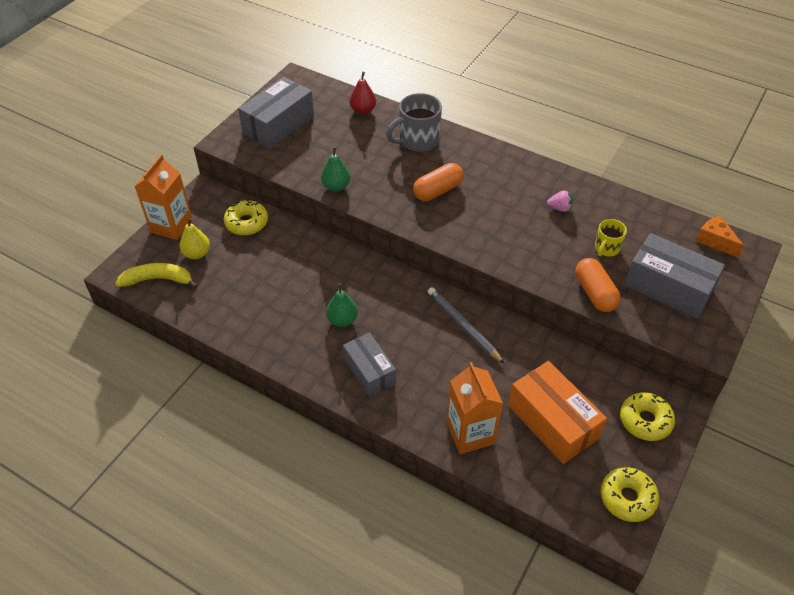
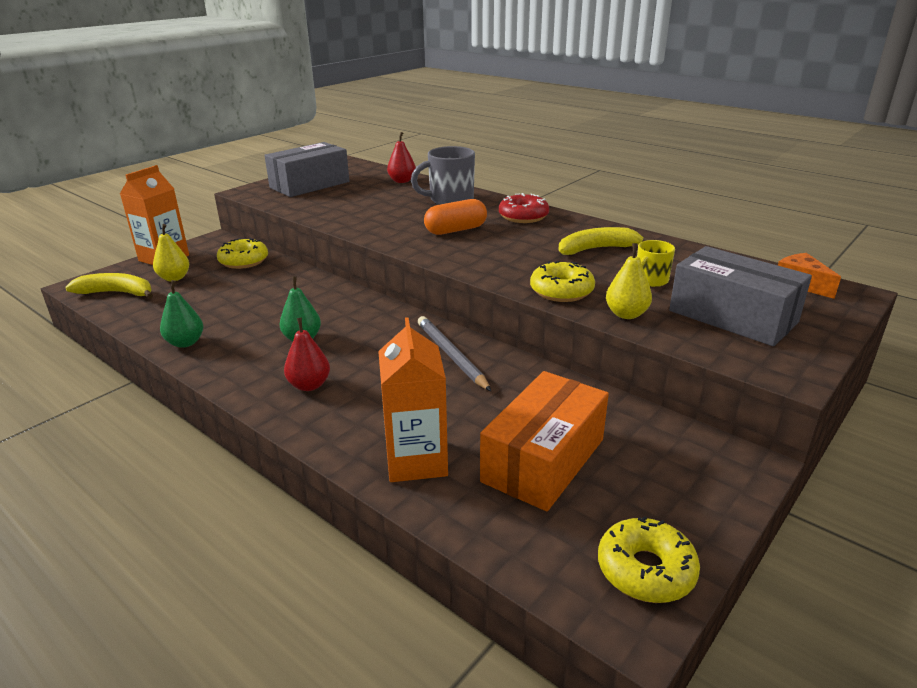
camera: 10 degrees right, 20 degrees down
(336, 186) = (343, 222): green pear -> green pear (185, 343)
(369, 371) = (309, 385): grey box -> red pear
(489, 163) = (523, 216): none -> red donut
(552, 421) = (544, 460): orange box -> orange box turned 60 degrees clockwise
(559, 208) = (597, 249): pink strawberry -> yellow banana
(594, 293) = (626, 314): orange capsule -> yellow pear
(645, 421) = (689, 474): yellow donut -> yellow donut (561, 291)

